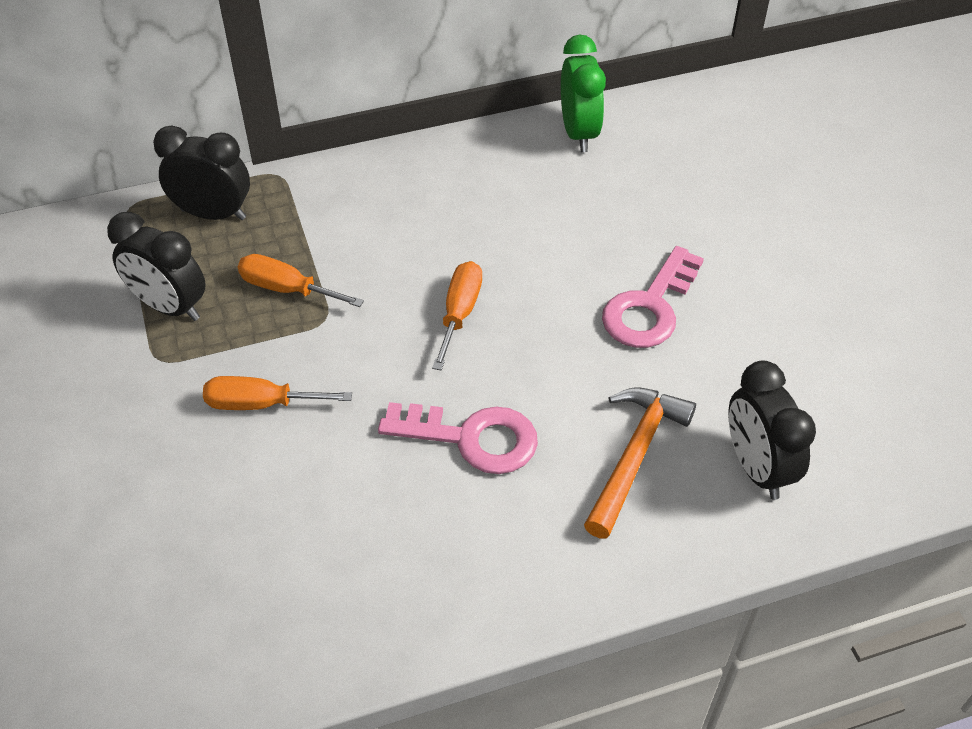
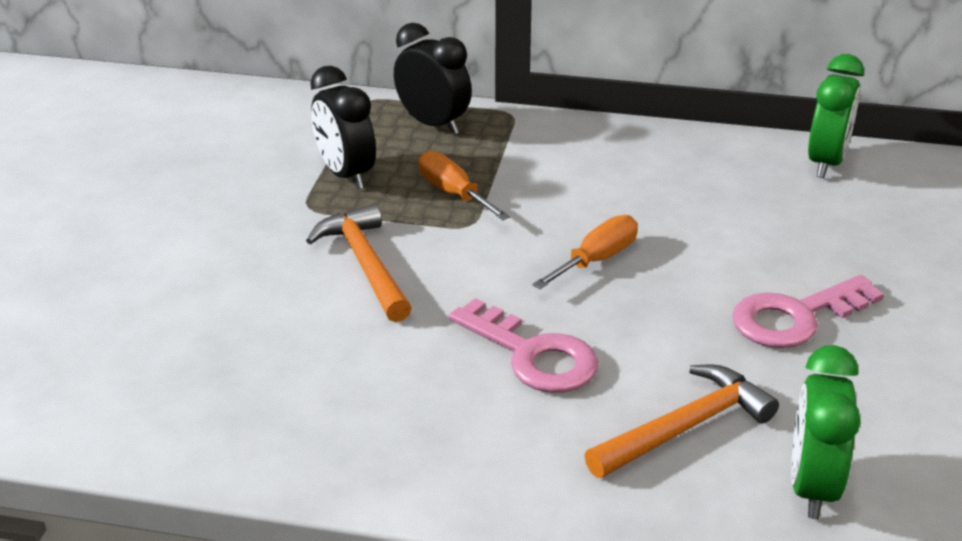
camera: 30 degrees right, 15 degrees down
(261, 404) = (365, 264): orange screwdriver -> orange hammer
(756, 468) = (812, 486): black clock -> green clock

